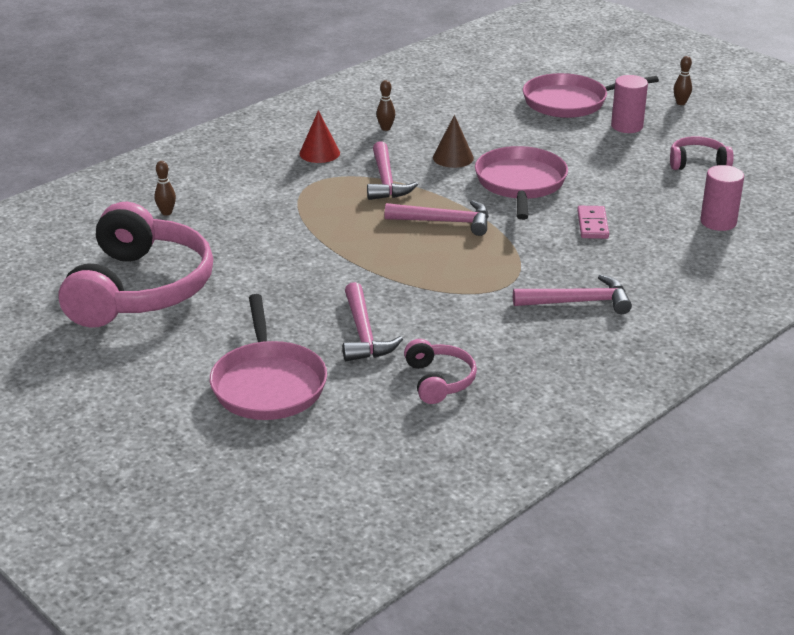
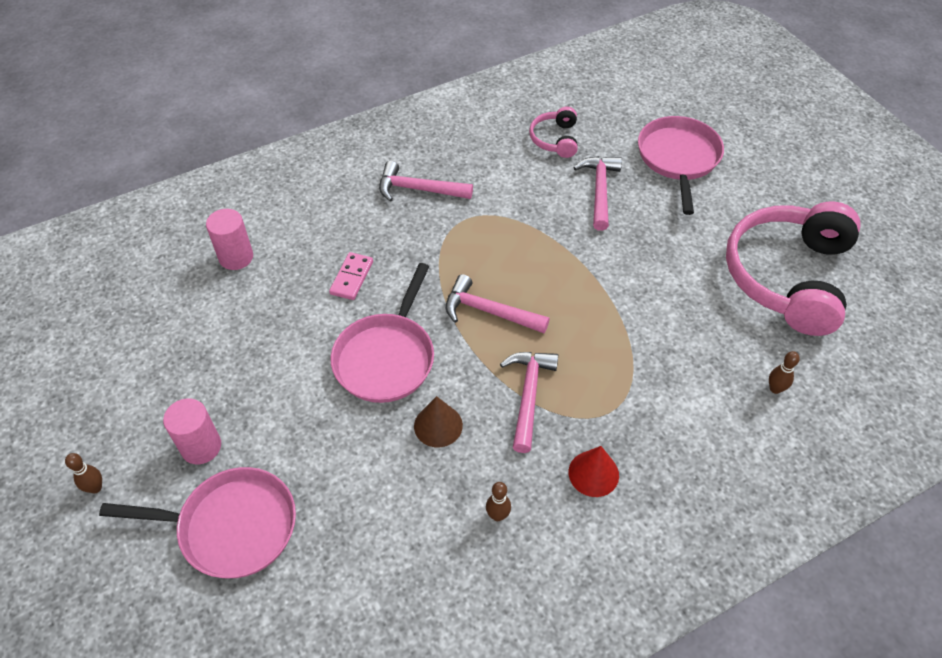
camera: 165 degrees left, 20 degrees up
(698, 163) = (180, 353): pink headphones -> none

